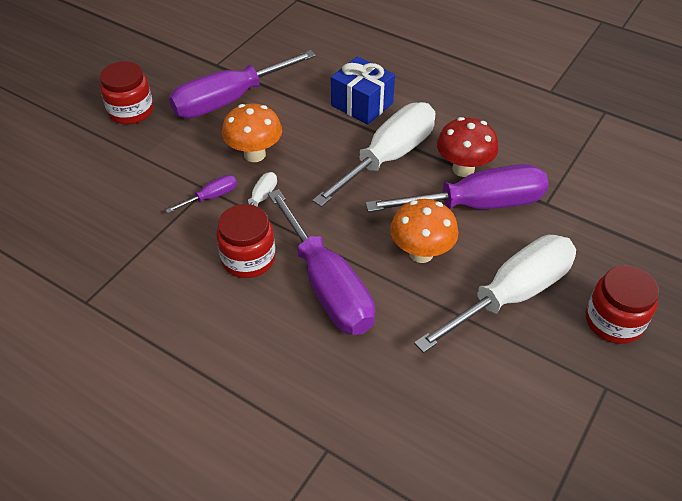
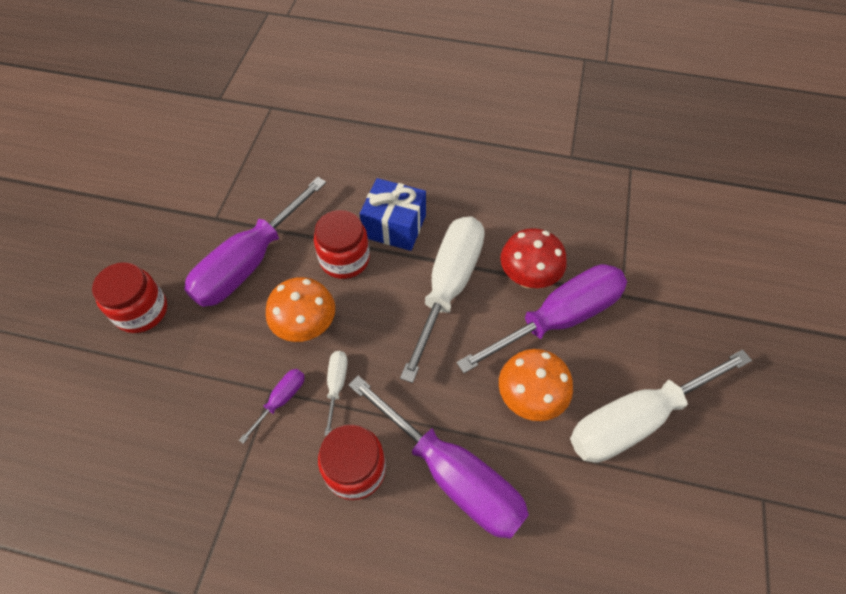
camera: 20 degrees left, 10 degrees up
(511, 295) = (635, 419): white screwdriver -> white screwdriver turned 150 degrees counterclockwise
(613, 321) = (738, 417): red jar -> red jar (344, 259)

